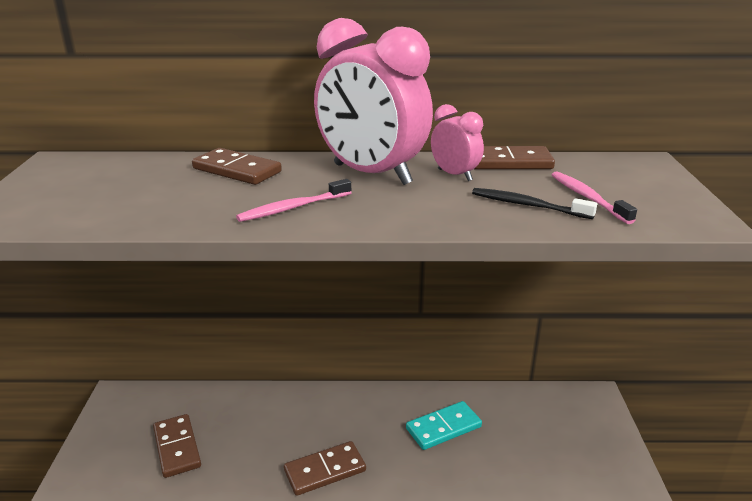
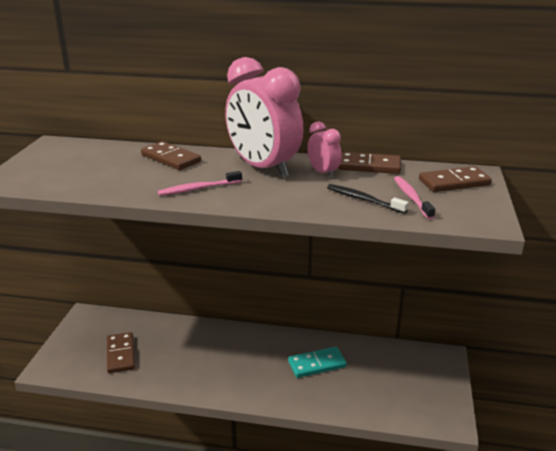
camera: 10 degrees right, 0 degrees up
(325, 470) = (220, 382): brown domino -> brown domino (454, 182)

